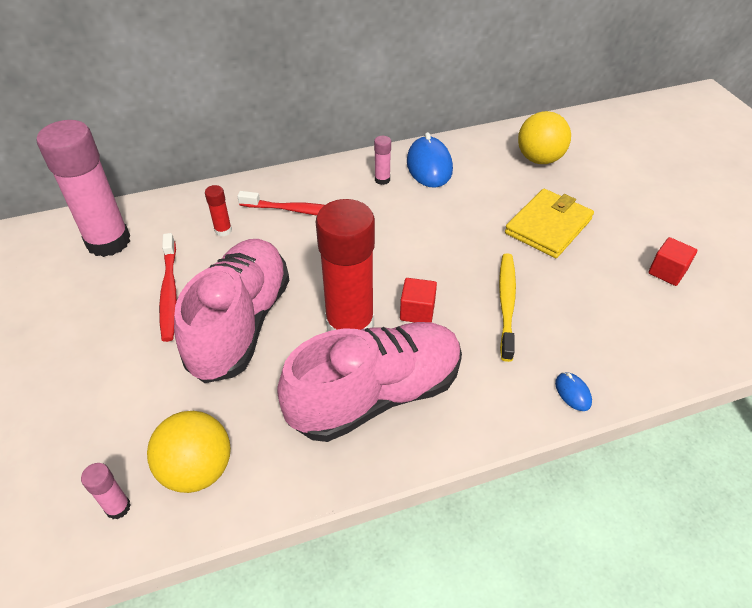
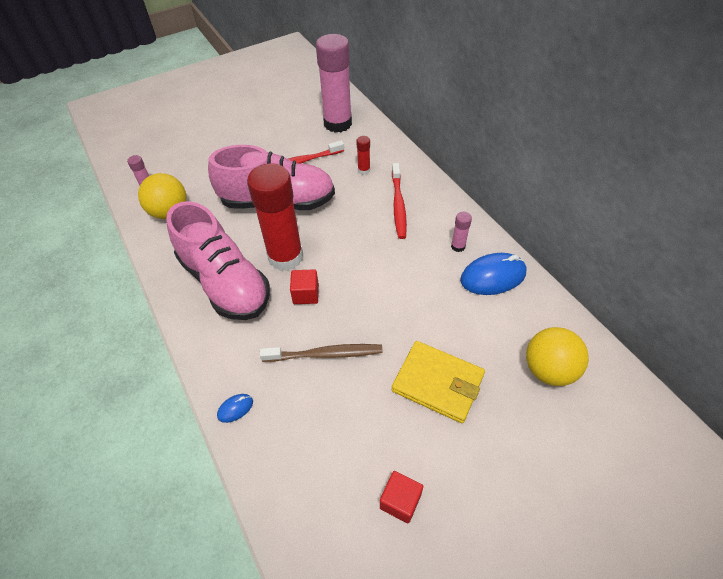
camera: 80 degrees right, 5 degrees up
(506, 303) = (325, 354): yellow toothbrush -> brown toothbrush

